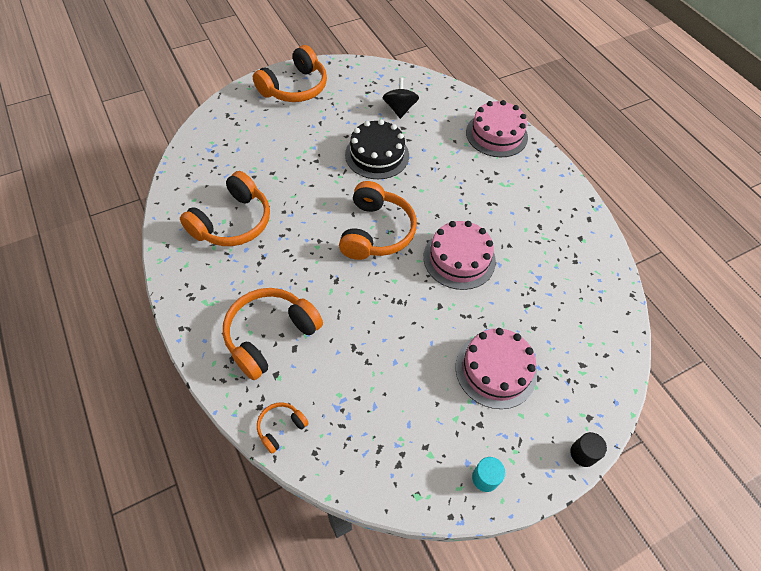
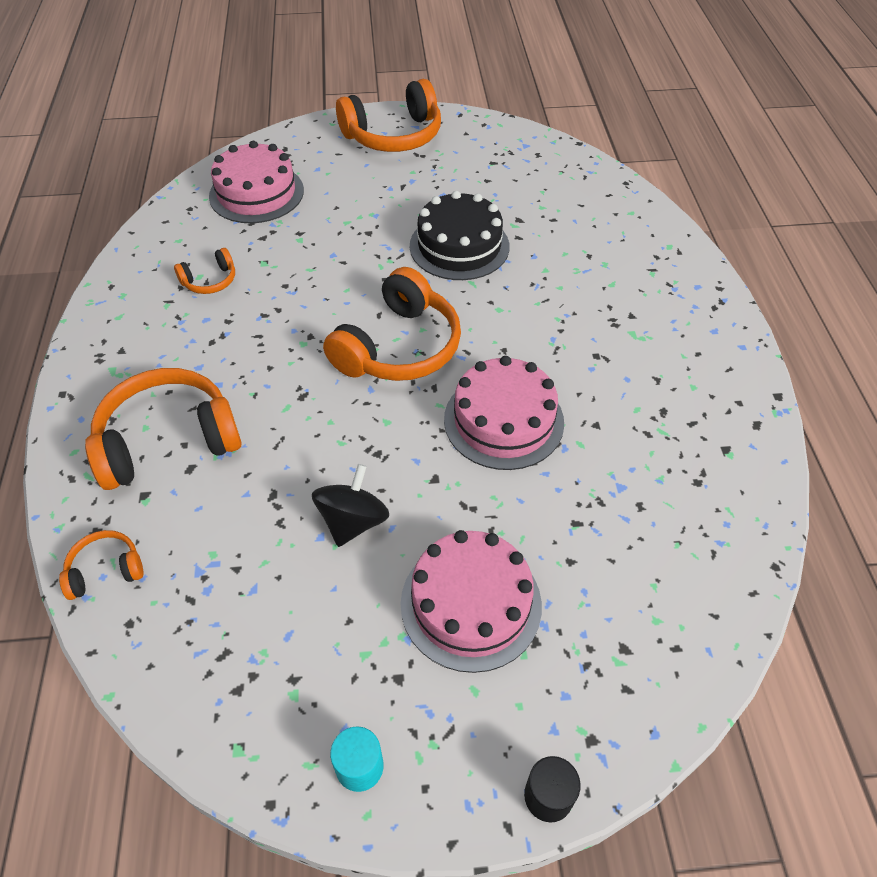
camera: 25 degrees right, 5 degrees down
(233, 222) = (210, 281): orange headphones -> orange headphones, size x0.48
(399, 109) = (528, 194): black spinning top -> black spinning top (353, 521)
(496, 134) = (661, 262): pink cake -> pink cake (256, 193)

